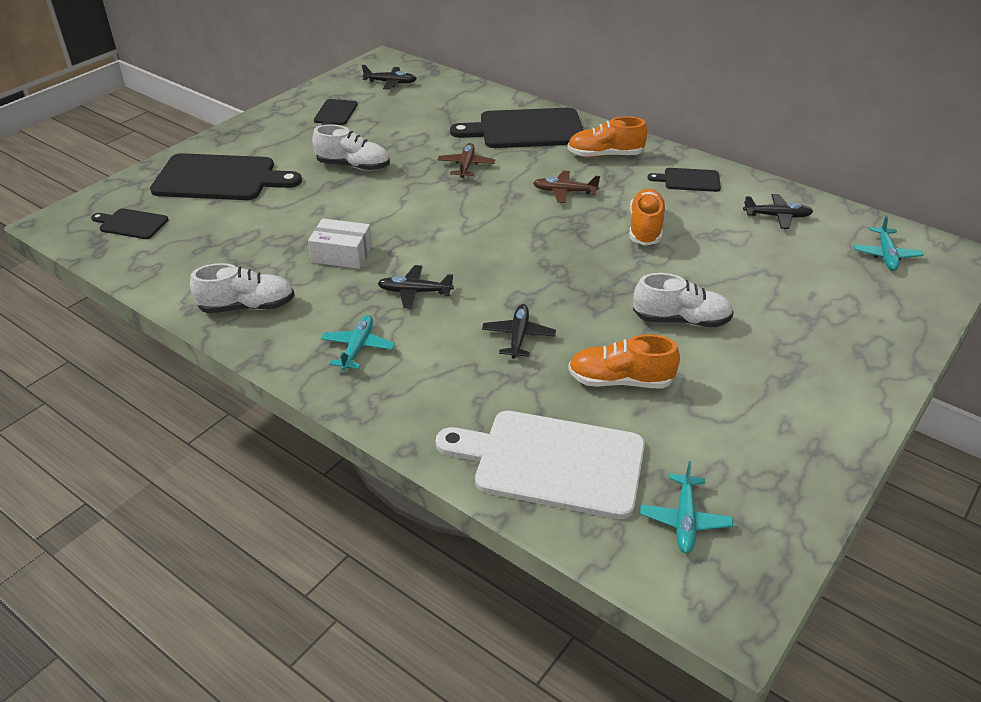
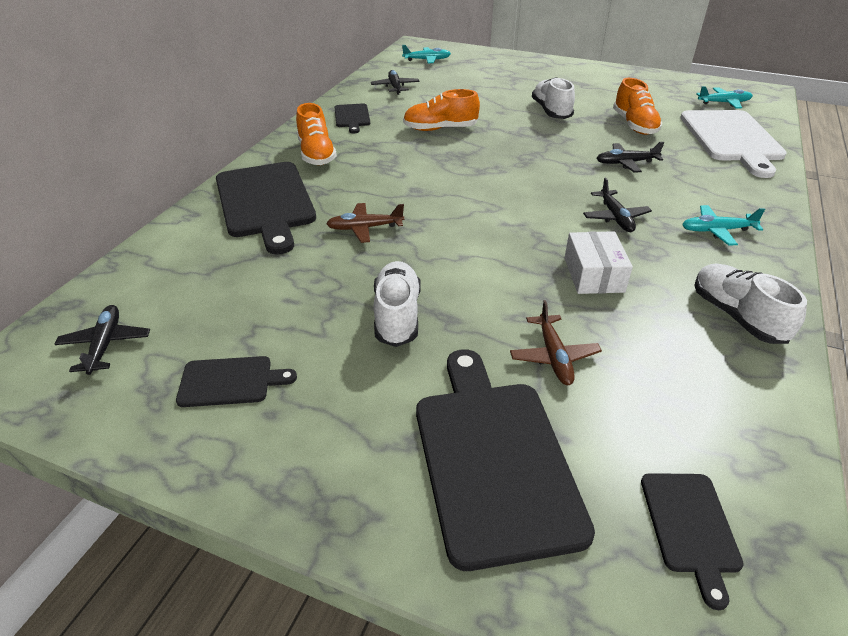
camera: 105 degrees left, 0 degrees up
(564, 192) = (397, 167): brown plane -> brown plane (553, 356)

